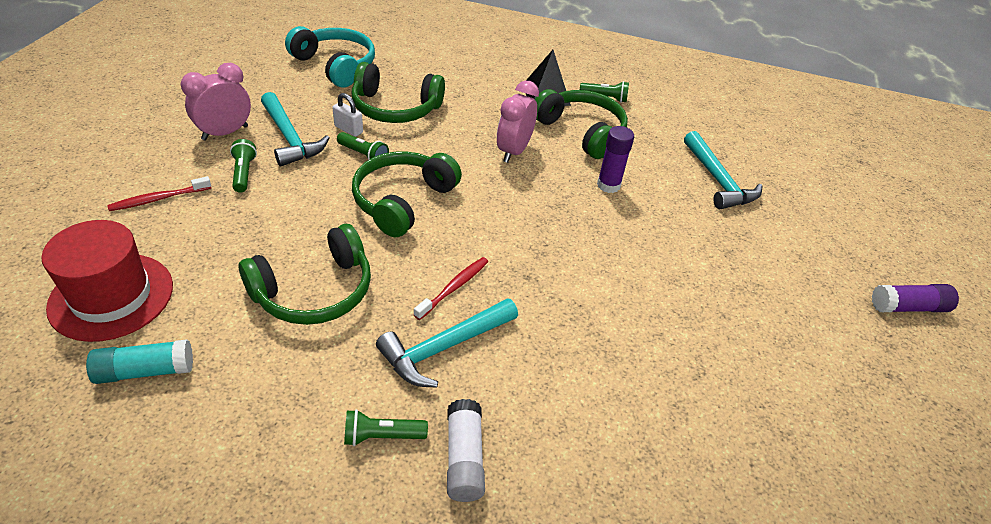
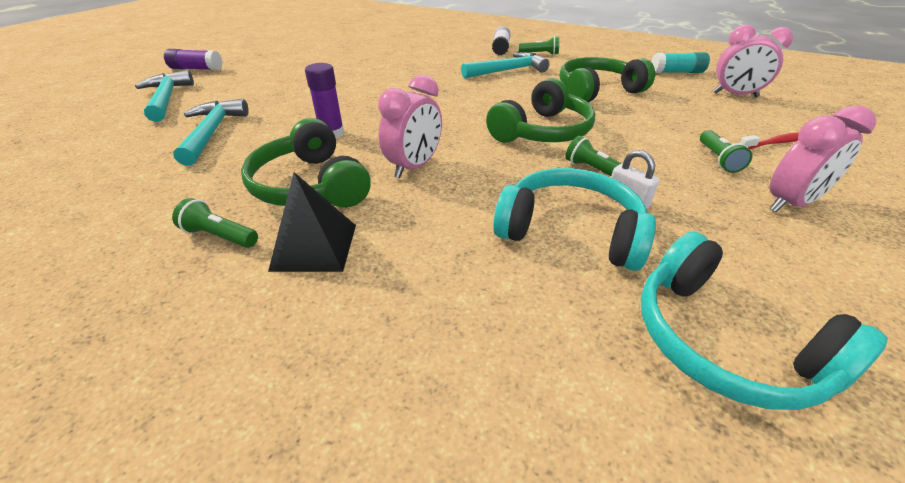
camera: 165 degrees left, 5 degrees down
(111, 296) = (735, 95): red hat -> pink clock
(290, 138) = (697, 193): turquoise hammer -> turquoise hammer (166, 99)
(395, 108) = (570, 231): green headphones -> turquoise headphones
(454, 288) = (499, 88): red toothbrush -> none

